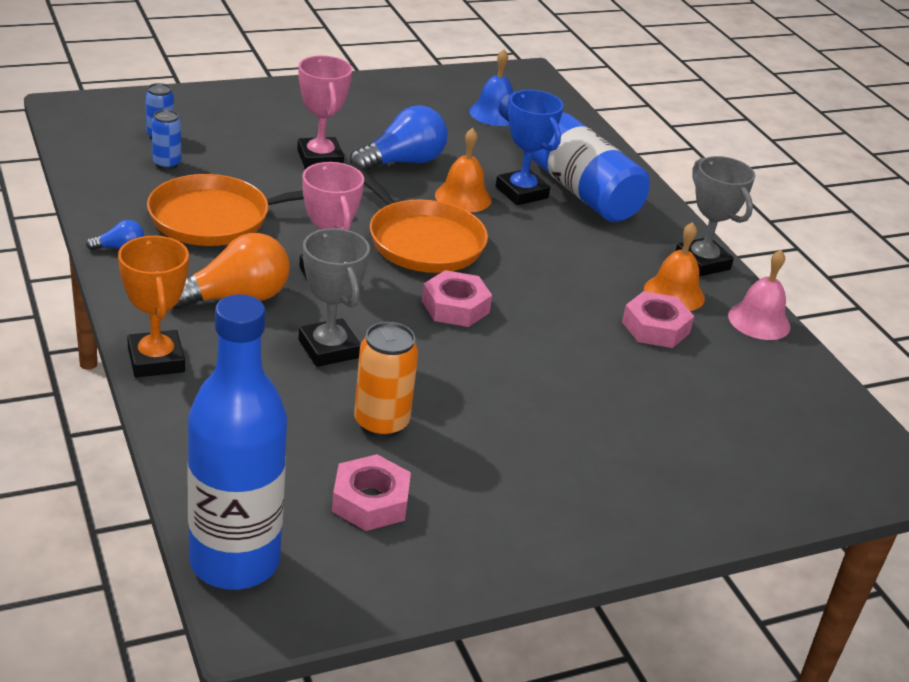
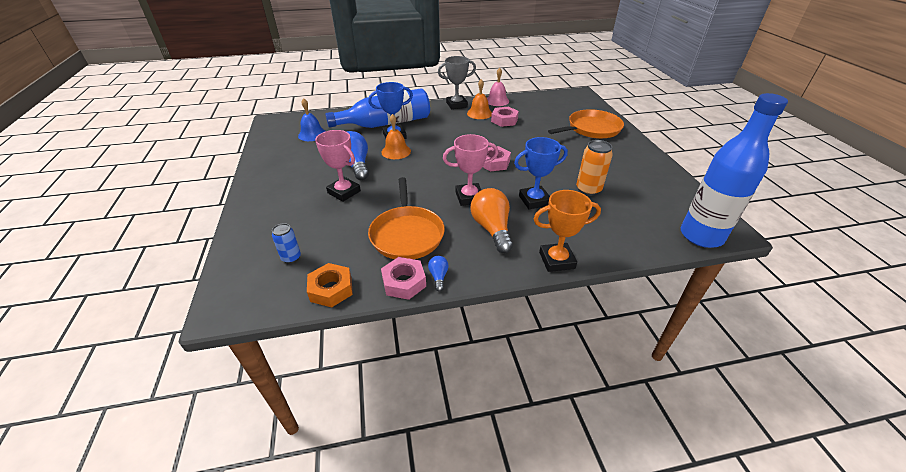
camera: 75 degrees left, 5 degrees up
(99, 169) = (331, 289): none -> orange nut
(166, 164) = (332, 255): blue can -> none
(320, 158) = (344, 192): pink trophy -> pink trophy turned 45 degrees clockwise
(329, 349) = (534, 200): grey trophy -> blue trophy
(370, 501) = (642, 196): pink nut -> pink nut (404, 282)
(422, 241) = (437, 166): orange pan -> orange pan (591, 129)

